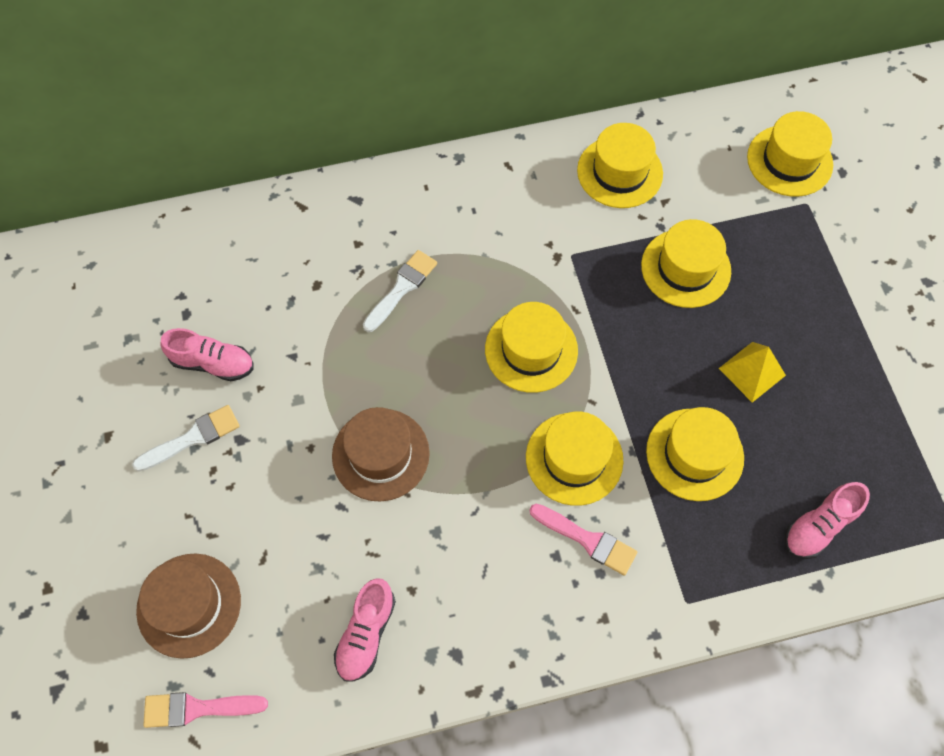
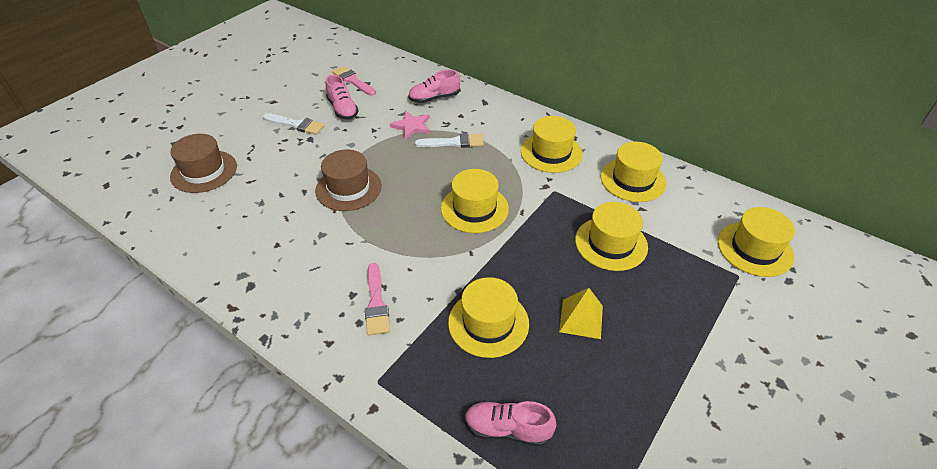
camera: 50 degrees right, 20 degrees down
(198, 708) = (147, 205): pink brush -> pink brush (353, 80)
(327, 310) = (412, 126): none -> pink star
(366, 634) = (235, 241): pink shoe -> pink shoe (434, 98)
(574, 458) = (425, 266): yellow hat -> yellow hat (551, 152)

